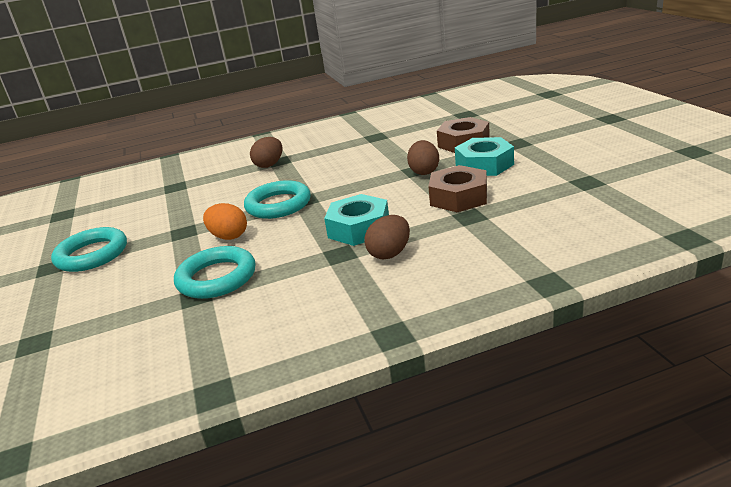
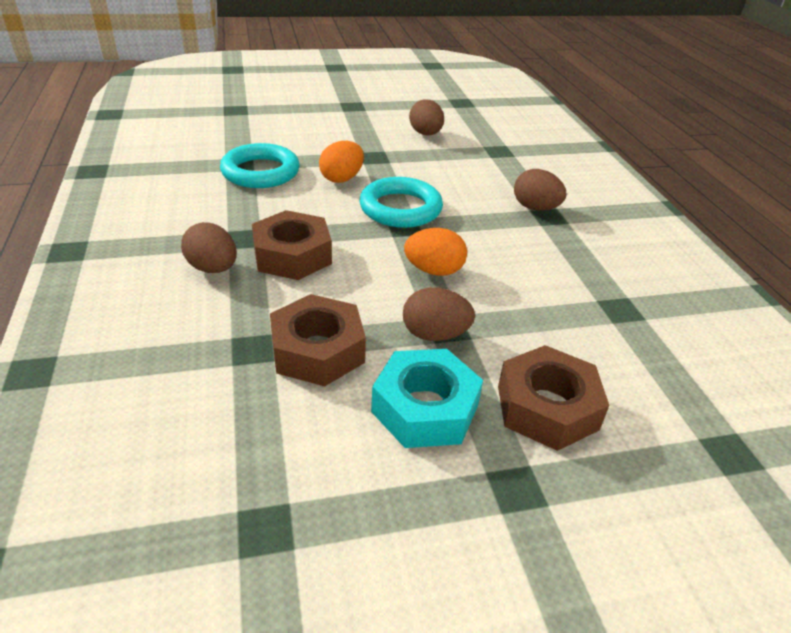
camera: 90 degrees right, 10 degrees up
(92, 254) = (360, 119): turquoise ring -> none
(136, 218) = (425, 134): none -> brown egg
(359, 181) = (434, 271): none -> orange egg
(359, 228) = (292, 255): turquoise nut -> brown nut

